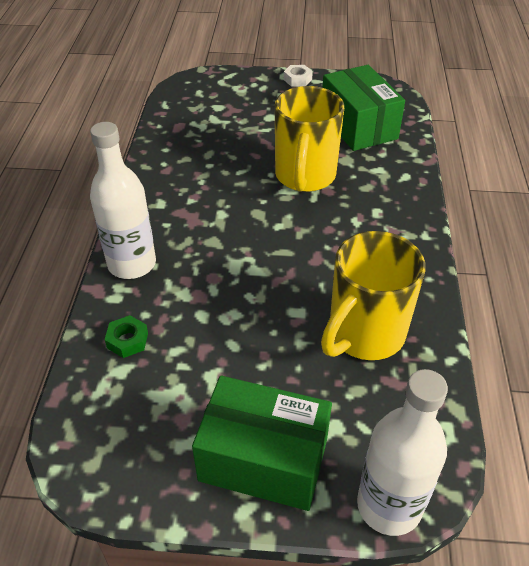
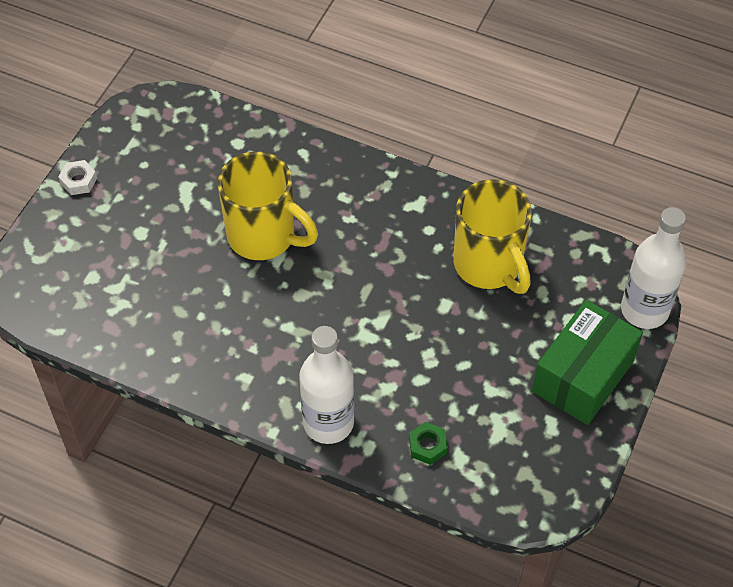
camera: 70 degrees left, 10 degrees up
(358, 126) = (201, 158): green box -> none

